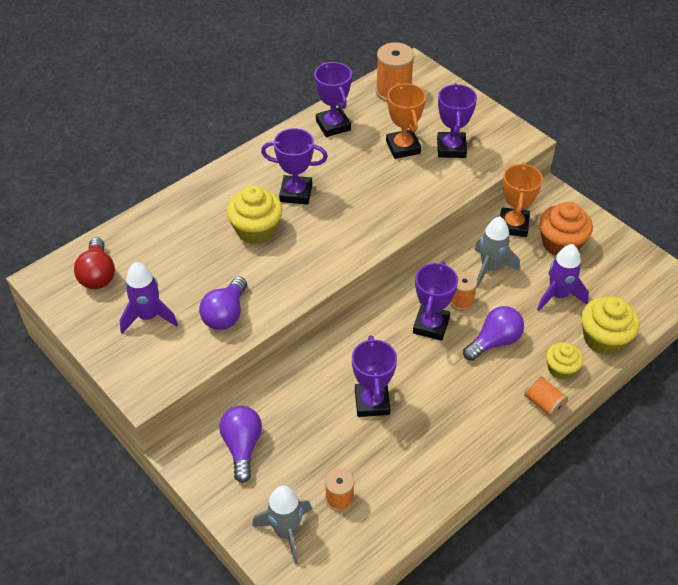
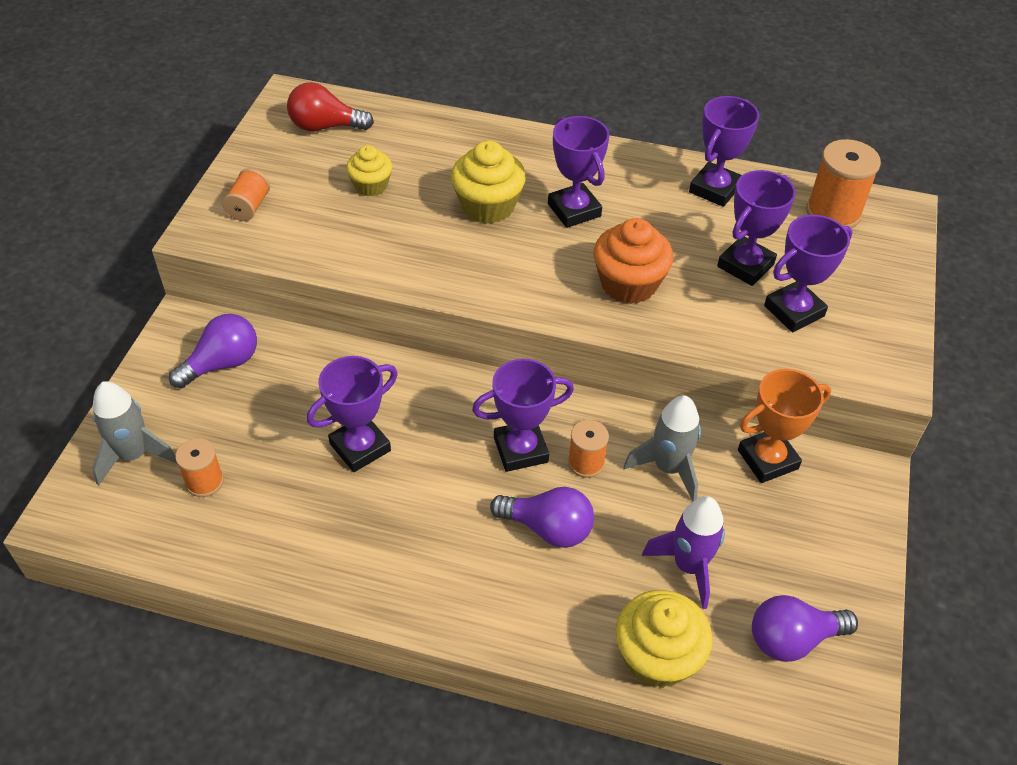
camera: 55 degrees right, 0 degrees up
(98, 274) = (325, 126): red light bulb -> red light bulb turned 45 degrees clockwise
(148, 316) = (298, 187): purple rocket -> none
(226, 314) = (346, 241): purple light bulb -> purple light bulb (792, 639)
(403, 147) = (745, 265): orange trophy -> purple trophy
(543, 403) = (487, 630): orange spool -> orange spool (249, 207)
(561, 243) = (786, 528): orange cupcake -> orange cupcake (628, 284)
(561, 369) = (561, 626): yellow cupcake -> yellow cupcake (371, 185)

